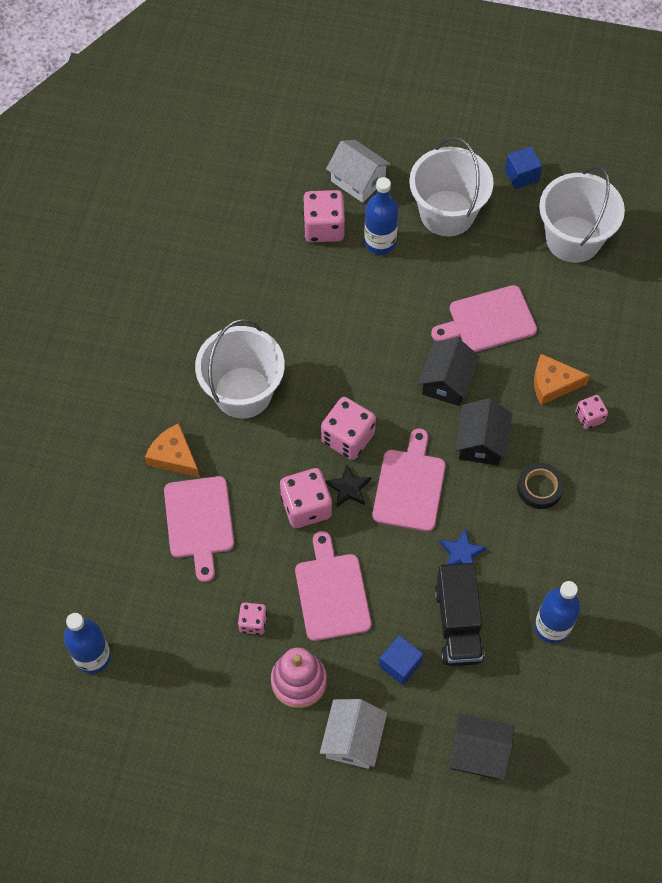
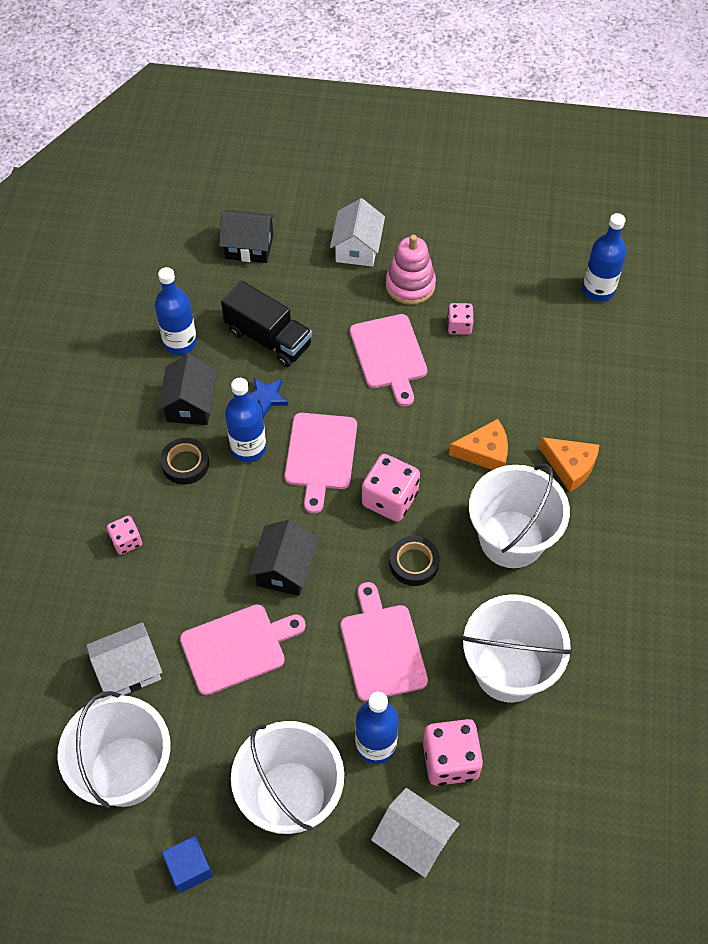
camera: 175 degrees right, 5 degrees down
(199, 521) = (529, 406): pink cutting board -> pink cutting board (382, 647)
(266, 287) = (508, 669): none -> white bucket
(306, 507) = (424, 428): pink dice -> none
(333, 378) = (414, 563): none -> black tape
(348, 488) = (383, 449): black star -> none
(400, 664) = (320, 304): blue cube -> none
(458, 624) = (268, 338): black truck -> black truck turned 135 degrees clockwise
(479, 499) = (248, 448): none -> blue bottle
(481, 442) = (246, 505): black house -> black house (190, 404)
(553, 384) = (164, 576): orange cheese -> orange cheese (484, 452)
(577, 310) = (129, 669): none -> white house

